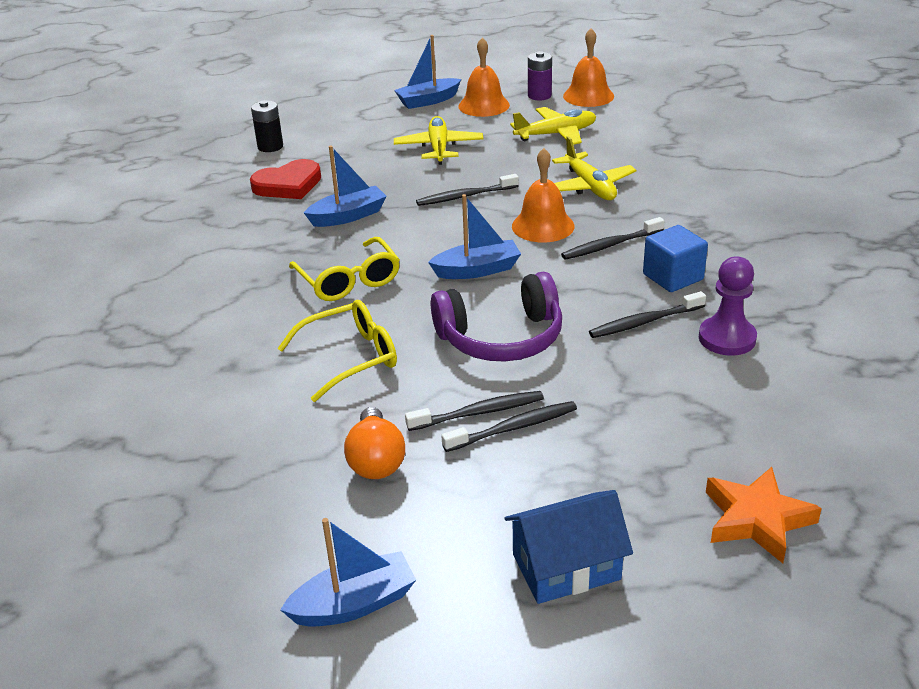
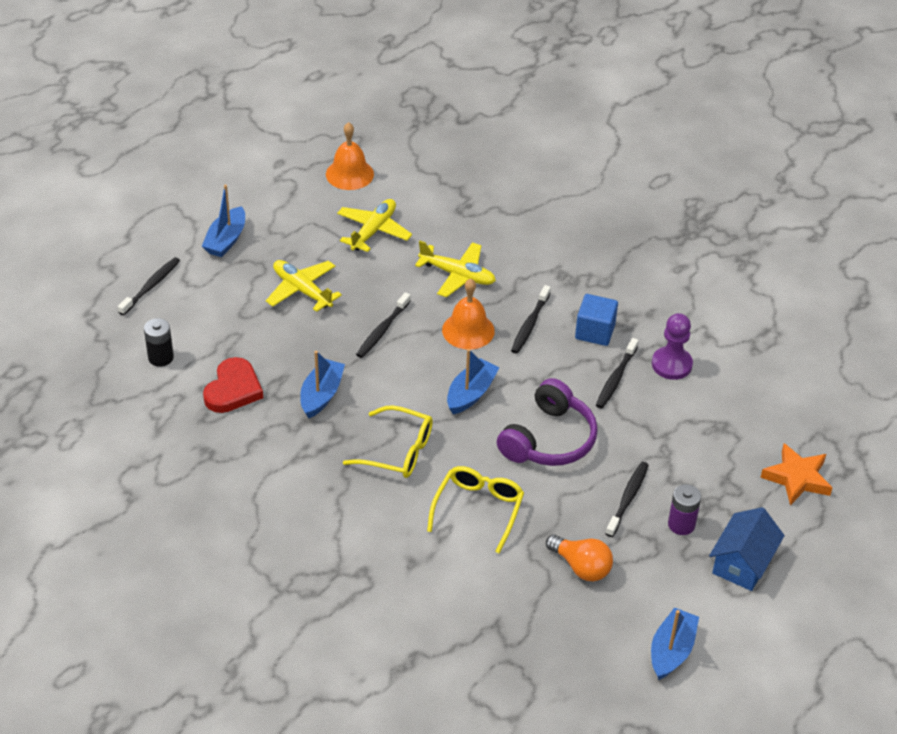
camera: 45 degrees left, 10 degrees up
(479, 413) = (598, 500): black toothbrush -> black toothbrush (151, 286)
(484, 105) = (279, 224): orange bell -> none
(539, 95) = (310, 191): purple battery -> purple battery (681, 524)

